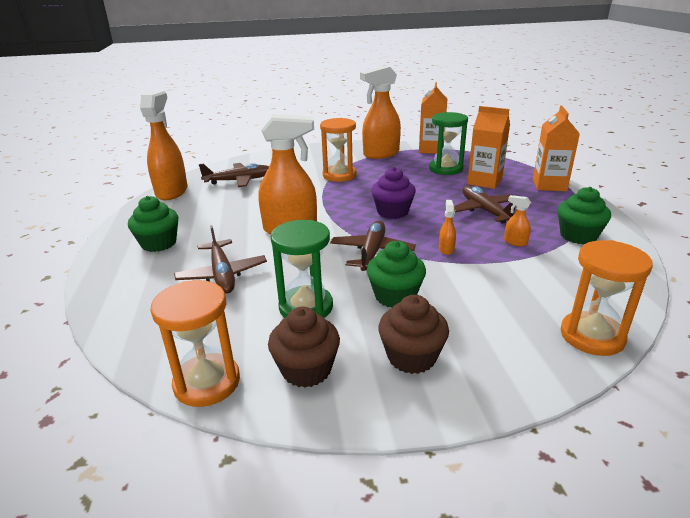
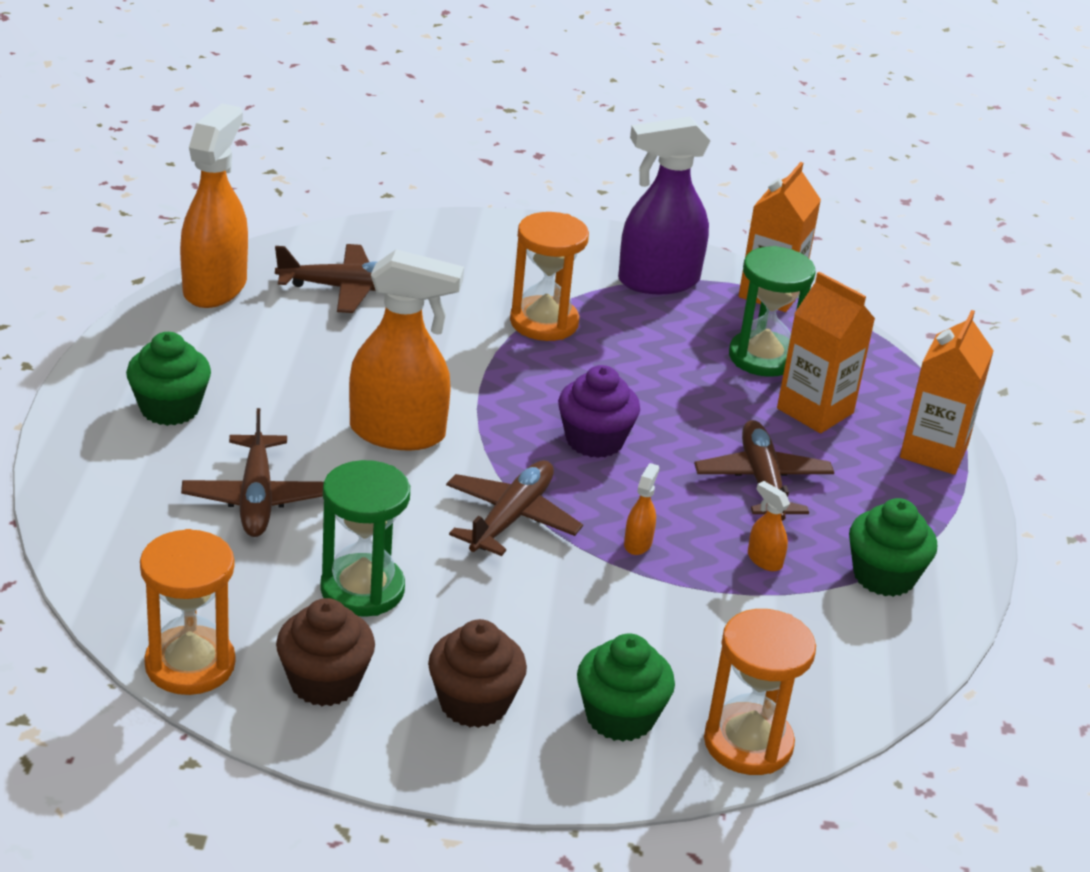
camera: 10 degrees right, 5 degrees up
(381, 154) = (658, 281): orange spray bottle -> purple spray bottle
(395, 296) = (504, 606): green cupcake -> green cupcake (620, 717)

